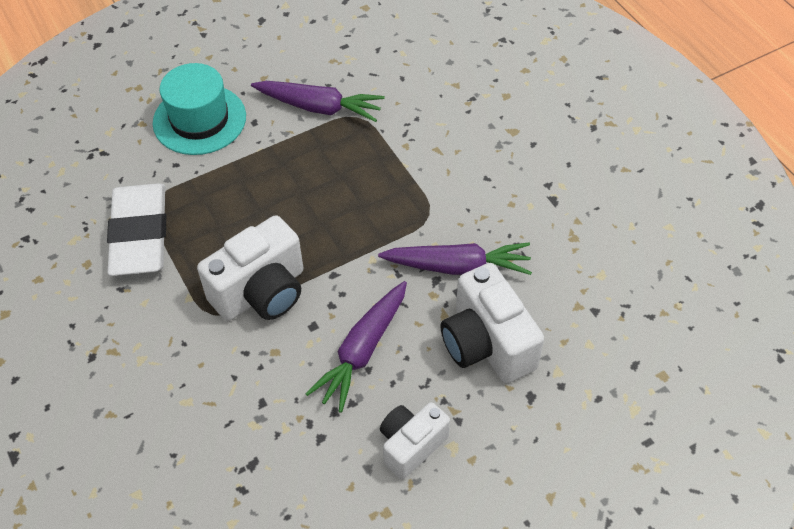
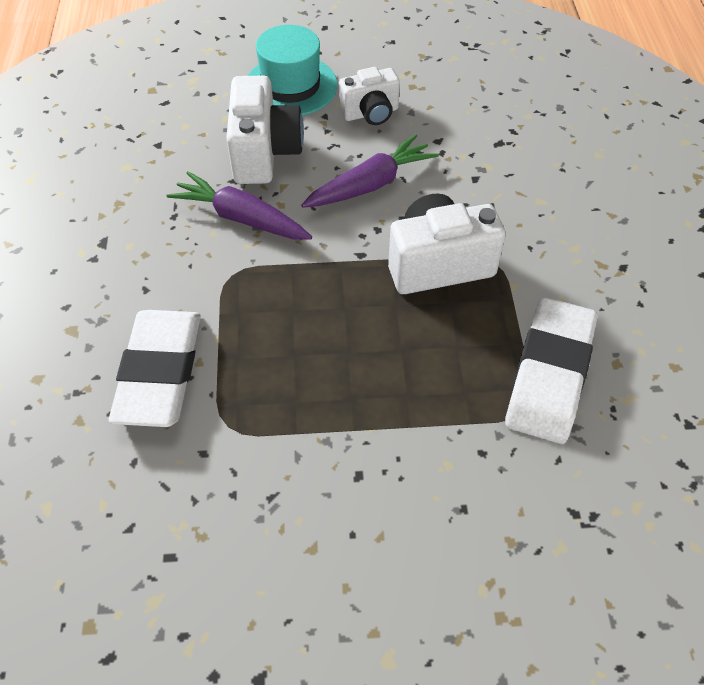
camera: 155 degrees left, 0 degrees up
(199, 120) = (429, 511): turquoise hat -> turquoise hat (291, 86)
(319, 107) = (265, 461): purple carrot -> none
(427, 129) = (159, 372): none -> white eraser

